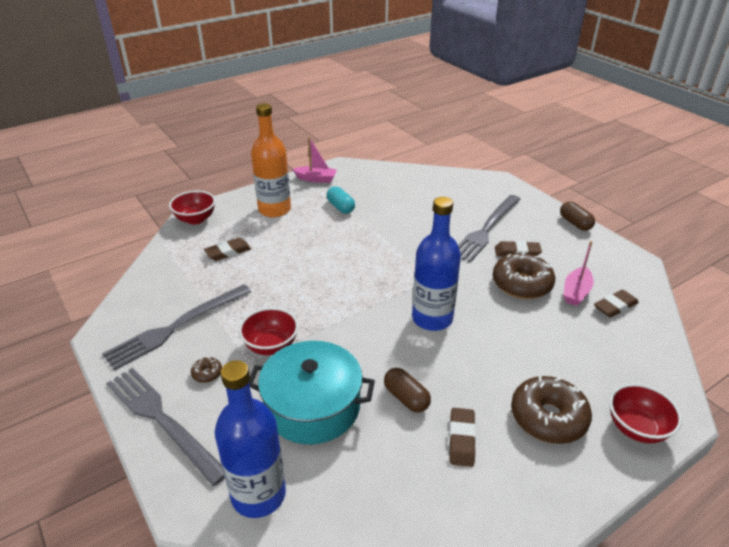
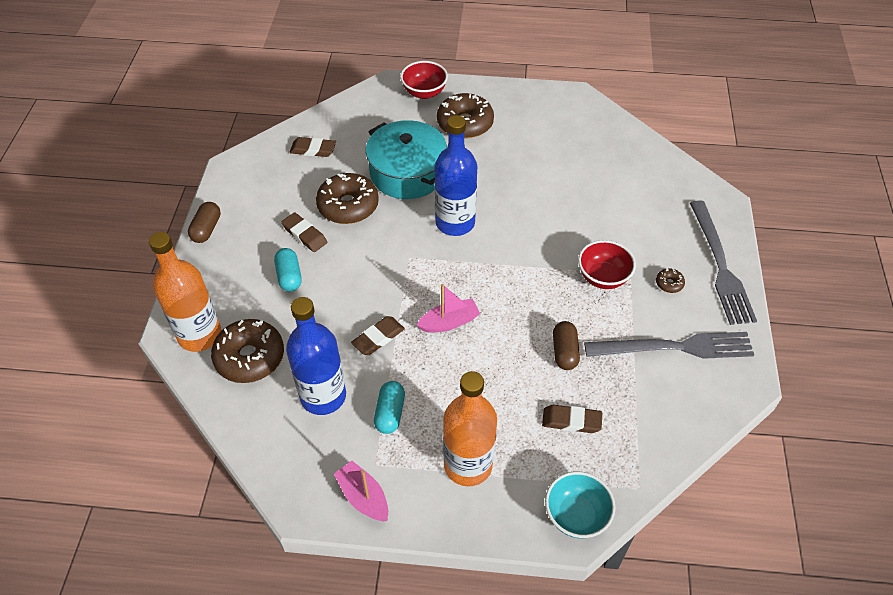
camera: 140 degrees left, 15 degrees up
(195, 219) = (576, 515): red bowl -> turquoise bowl
(258, 494) = (677, 185): blue bottle -> blue bottle (323, 396)
(312, 406) = (606, 213): turquoise pot -> turquoise pot (407, 173)
(406, 398) = (538, 182): brown capsule -> brown capsule (564, 352)
(445, 191) = (250, 357): none -> brown donut
(461, 439) = (530, 143): brown eraser -> brown eraser (378, 338)
(485, 186) = (199, 335): none -> orange bottle
(487, 229) = (289, 276): grey fork -> turquoise capsule
(576, 292) = (320, 175): pink boat -> pink boat (449, 322)

